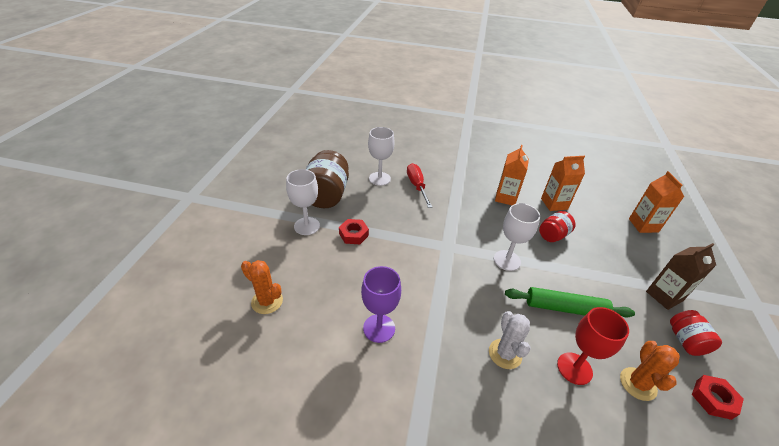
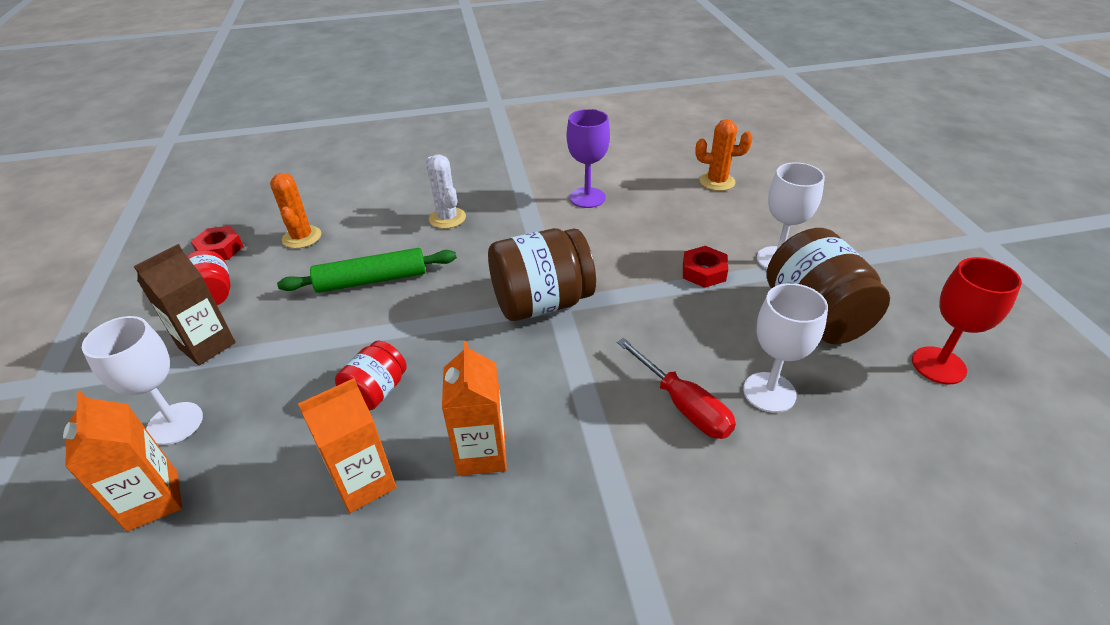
camera: 160 degrees right, 0 degrees up
(456, 250) = (542, 303): none -> brown jar
(507, 260) = (459, 315): white goblet -> white goblet (175, 423)
(574, 368) = (370, 229): red goblet -> red goblet (938, 365)

